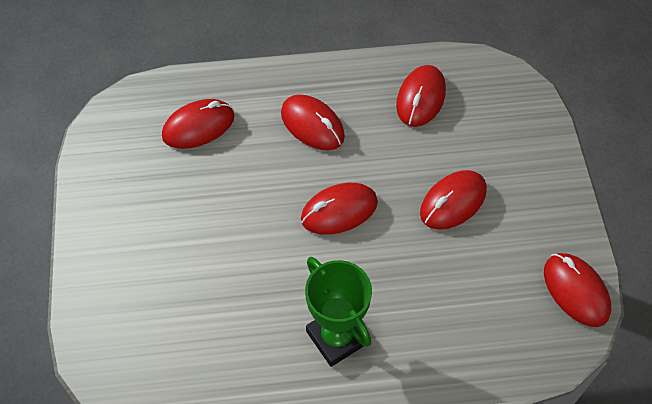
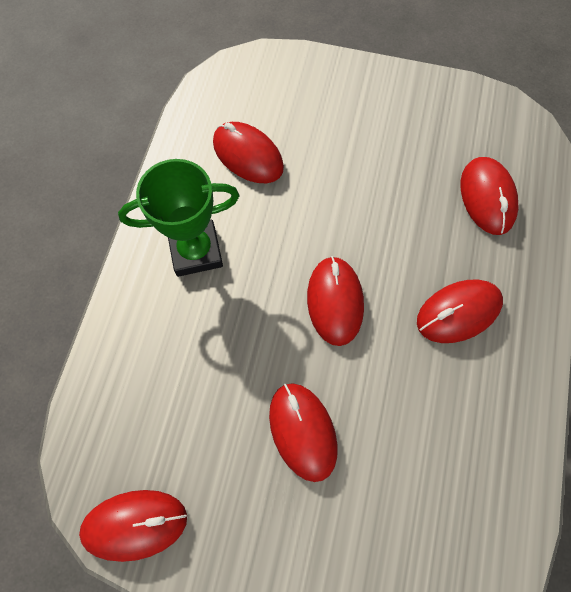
camera: 110 degrees right, 10 degrees up
(420, 98) = (465, 457): red mouse -> red mouse (248, 155)

